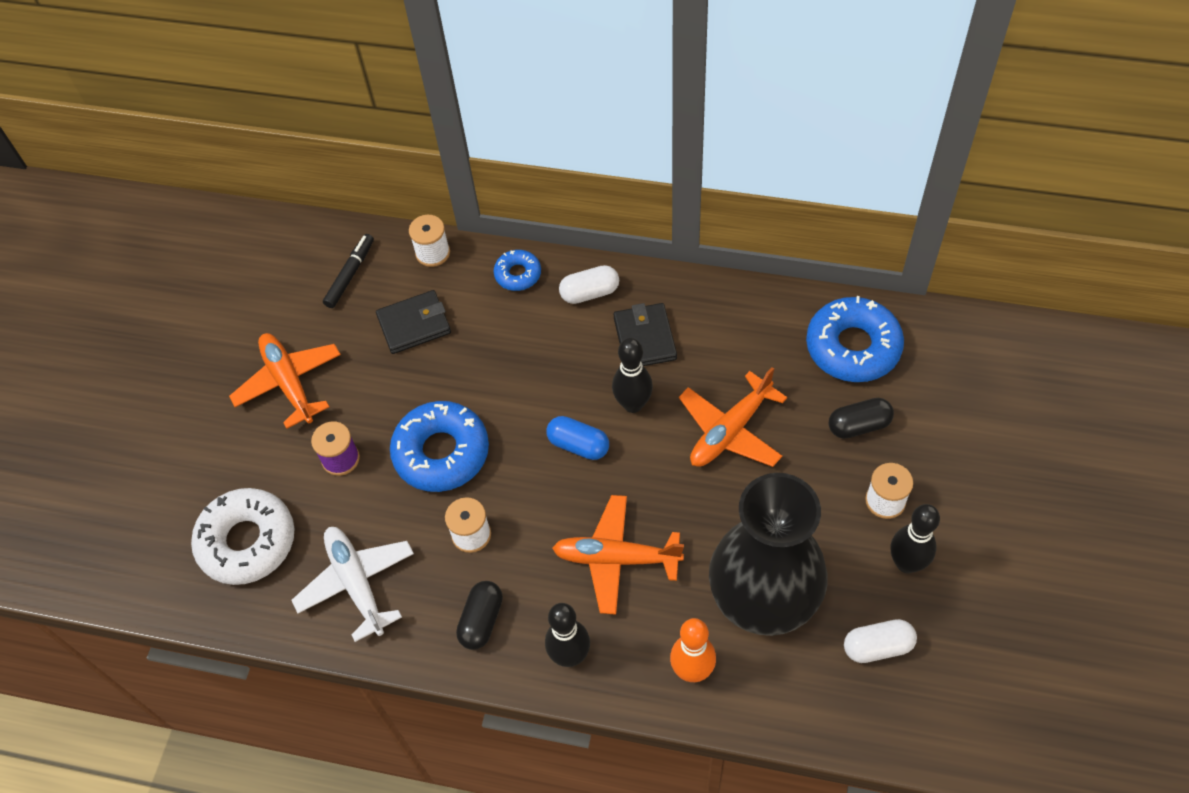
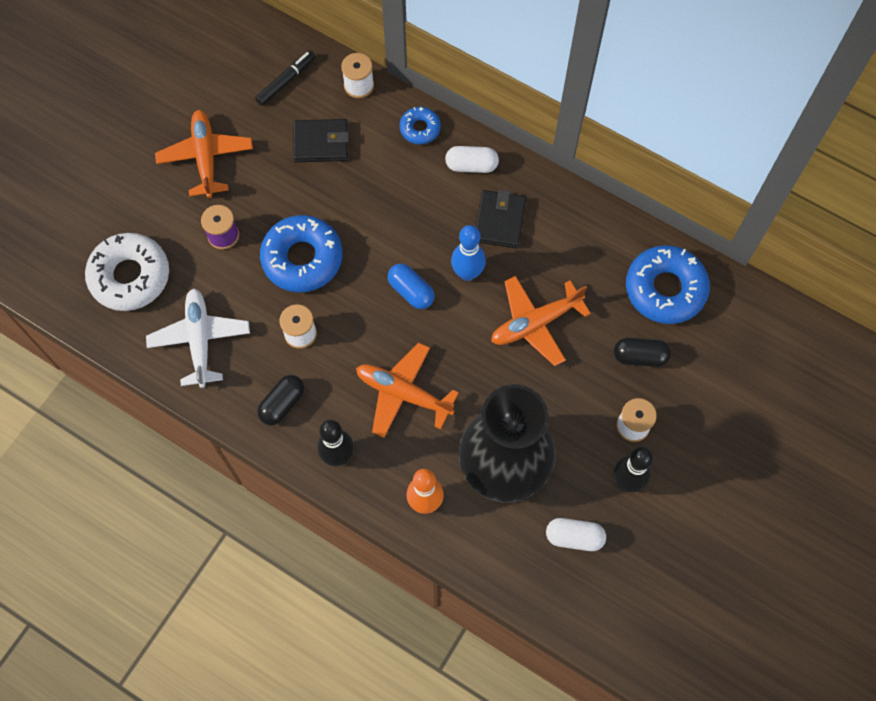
camera: 15 degrees right, 10 degrees up
(633, 404) = (467, 273): black bowling pin -> blue bowling pin

